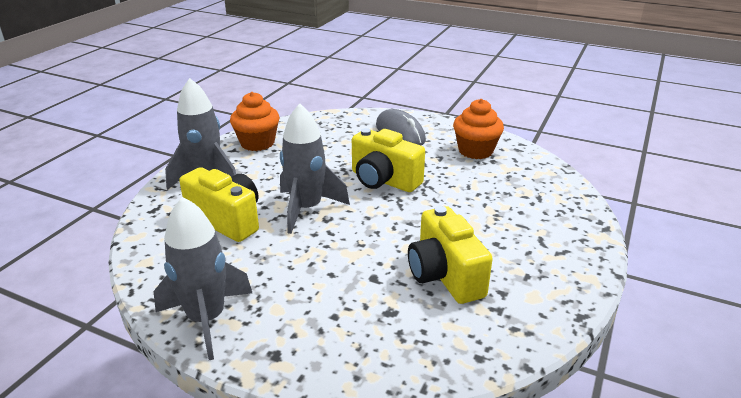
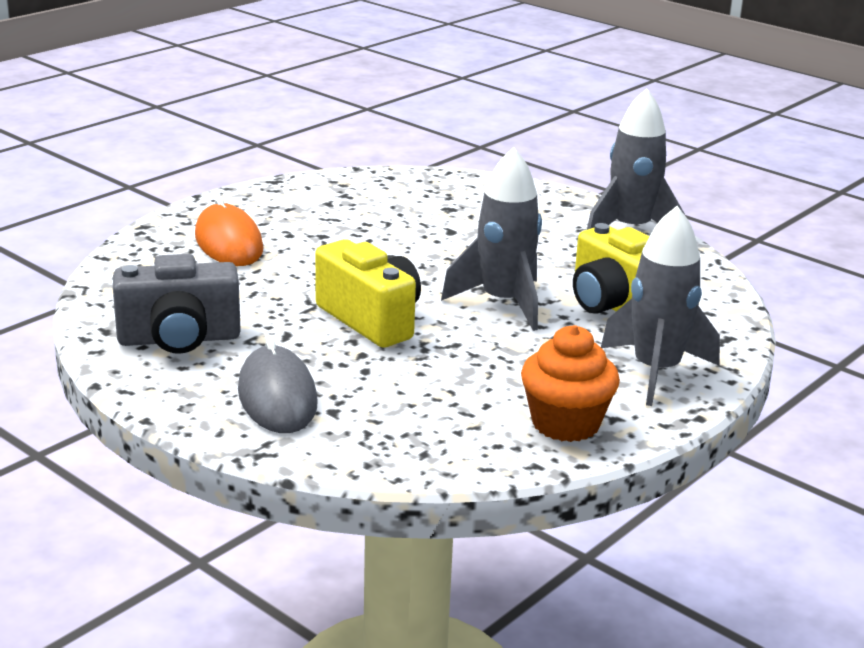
camera: 165 degrees left, 5 degrees down
(445, 275) = (374, 221): yellow camera -> none
(475, 151) = (179, 339): orange cupcake -> grey camera
(528, 224) = (228, 243): none -> orange mouse

